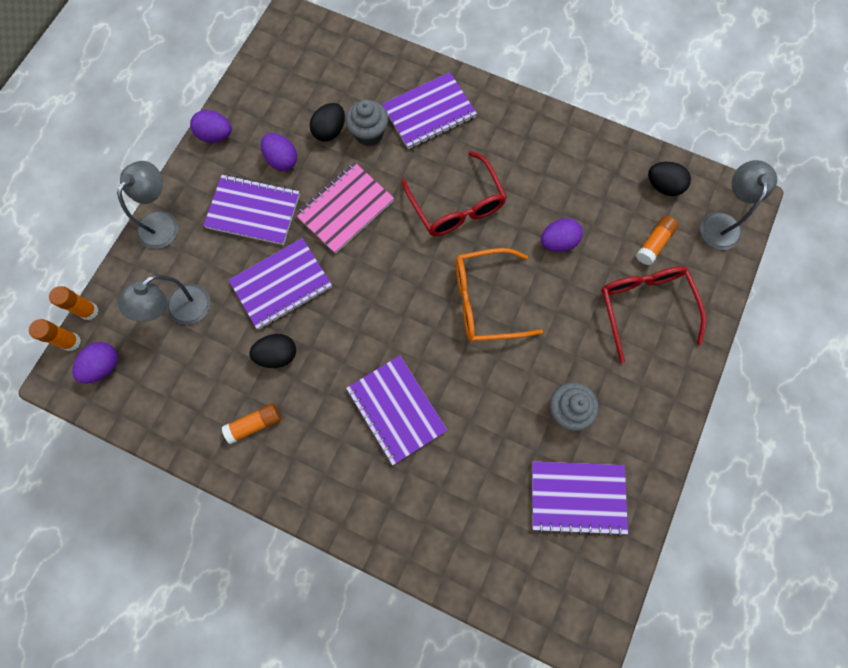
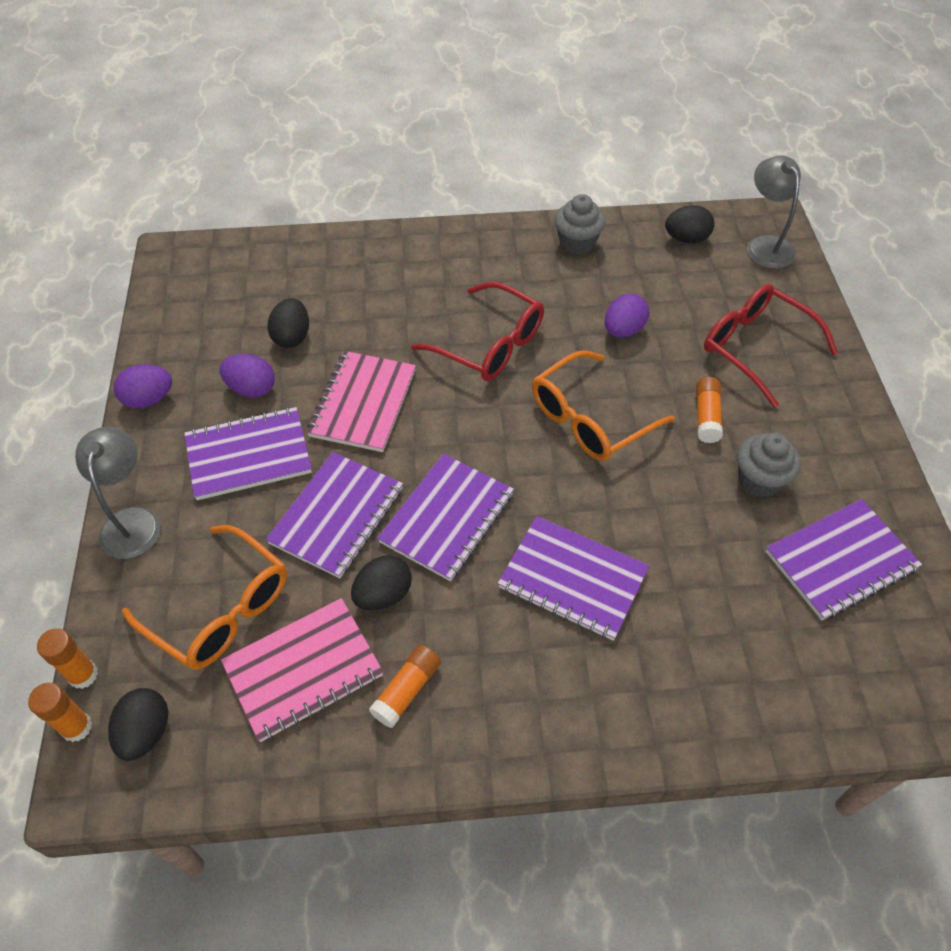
camera: 30 degrees left, 20 degrees down
(104, 366) = (146, 732): purple egg -> black egg
(181, 311) = (221, 609): grey lamp -> orange glasses
(205, 377) = (303, 670): none -> pink notebook
(369, 133) = (340, 320): grey cupcake -> grey cupcake (577, 243)
(429, 113) = (396, 274): purple notebook -> purple notebook (447, 518)
(653, 243) = (718, 289): orange glue stick -> orange glue stick (706, 416)

